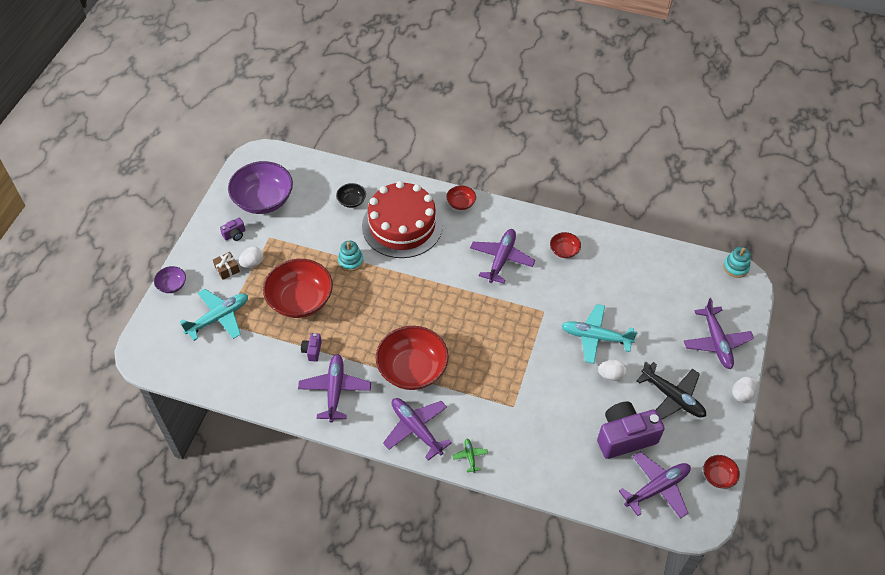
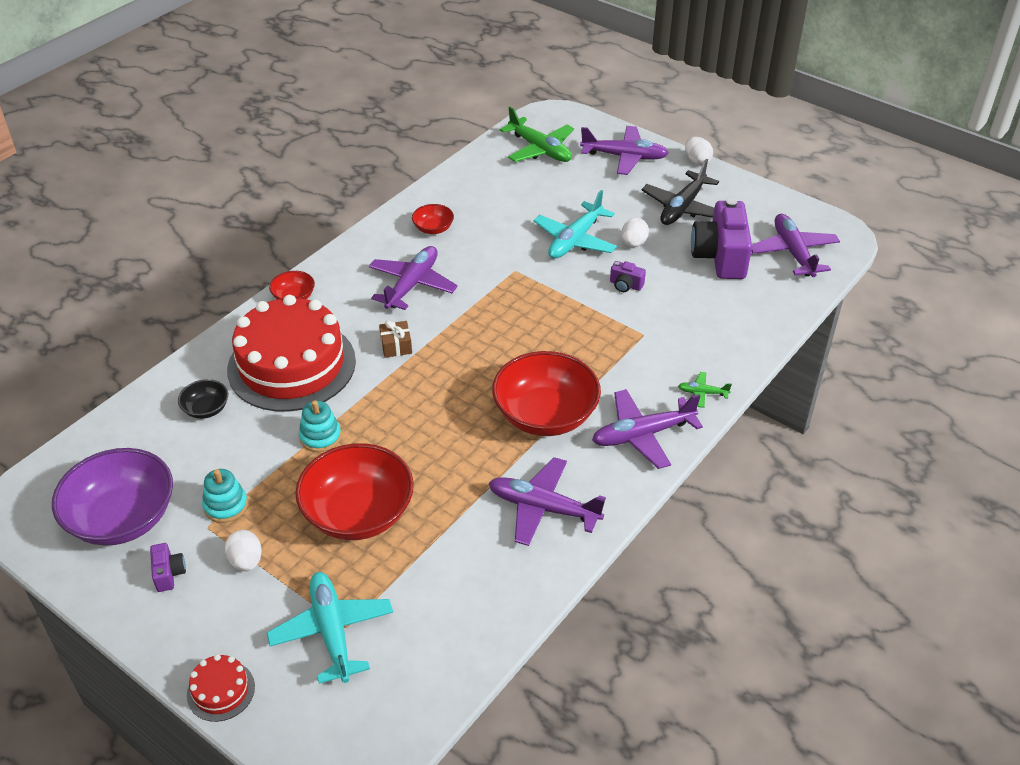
camera: 70 degrees left, 10 degrees down
(172, 285) = (221, 691): purple bowl -> red cake
(227, 269) = (237, 599): brown gift -> brown gift (396, 346)
(312, 351) = (460, 519): purple camera -> purple camera (625, 285)
(501, 259) = (412, 284): purple plane -> purple plane turned 75 degrees clockwise
(672, 397) = (682, 207): black plane -> black plane turned 150 degrees clockwise
(692, 284) = (540, 149): none -> green plane
(718, 476) = (791, 206): red bowl -> none
(735, 267) = (534, 115): turquoise stacking toy -> turquoise stacking toy (226, 506)

